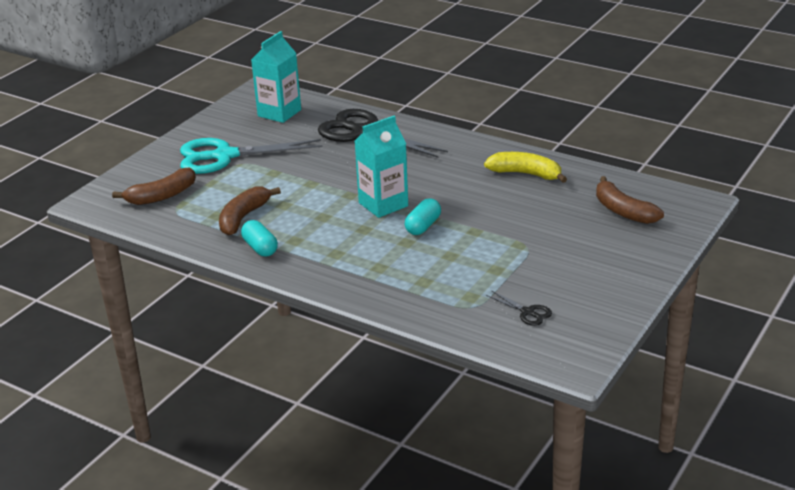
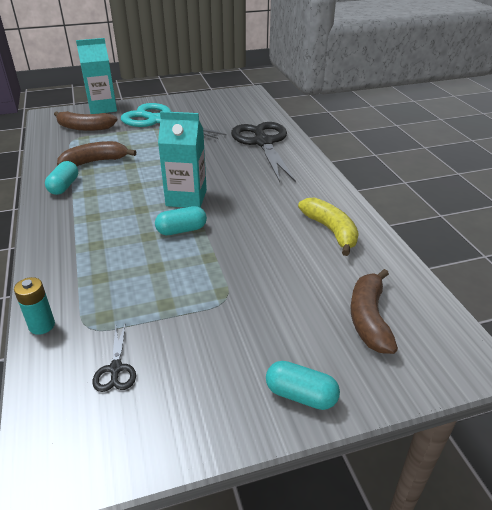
camera: 40 degrees right, 5 degrees up
(279, 113) = (235, 109): turquoise carton -> turquoise carton (102, 108)
(440, 323) = (42, 325): none -> turquoise battery
(641, 264) = (301, 395): none -> turquoise capsule

